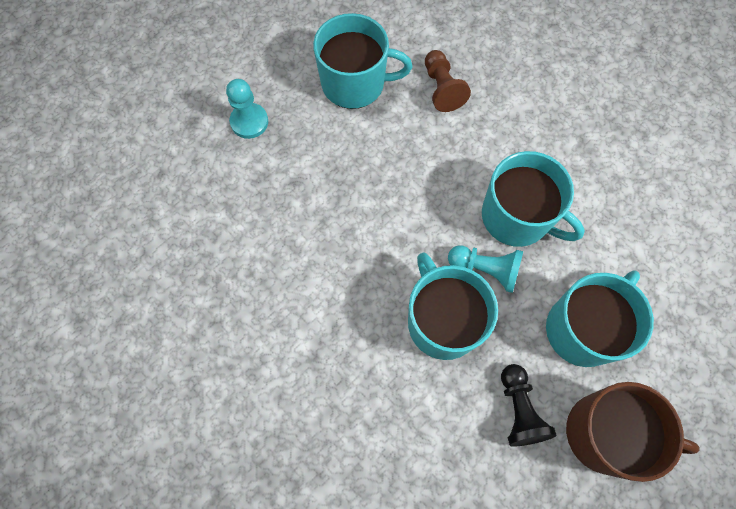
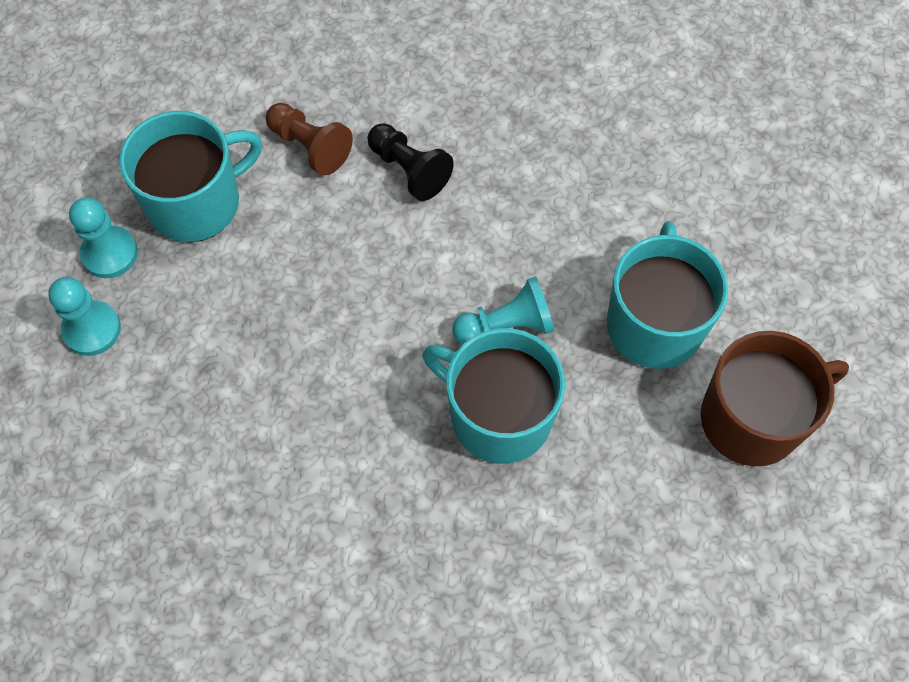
camera: 35 degrees left, 5 degrees down
(288, 84) = (110, 253): none -> turquoise pawn
(517, 217) = (500, 244): turquoise mug -> none
(519, 410) = (647, 456): black pawn -> black pawn (409, 170)

